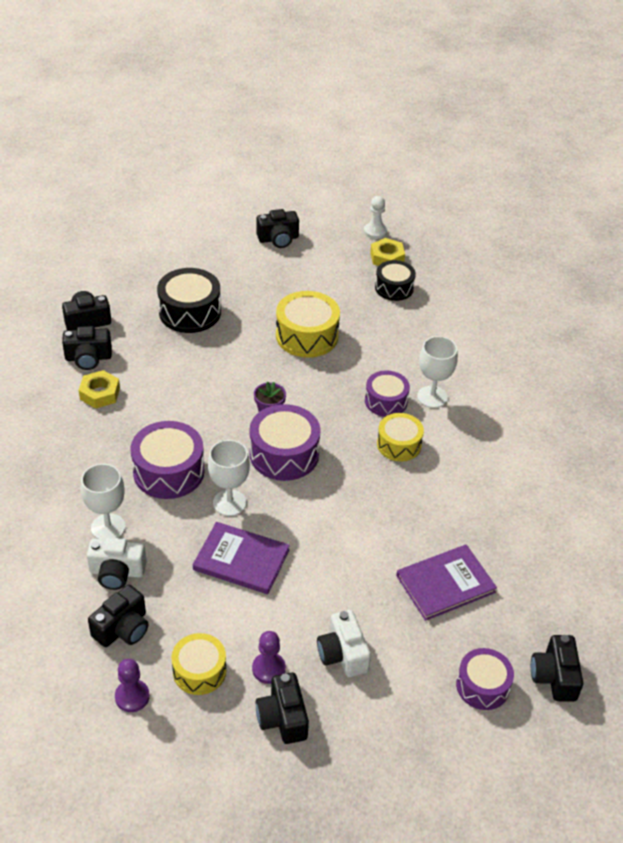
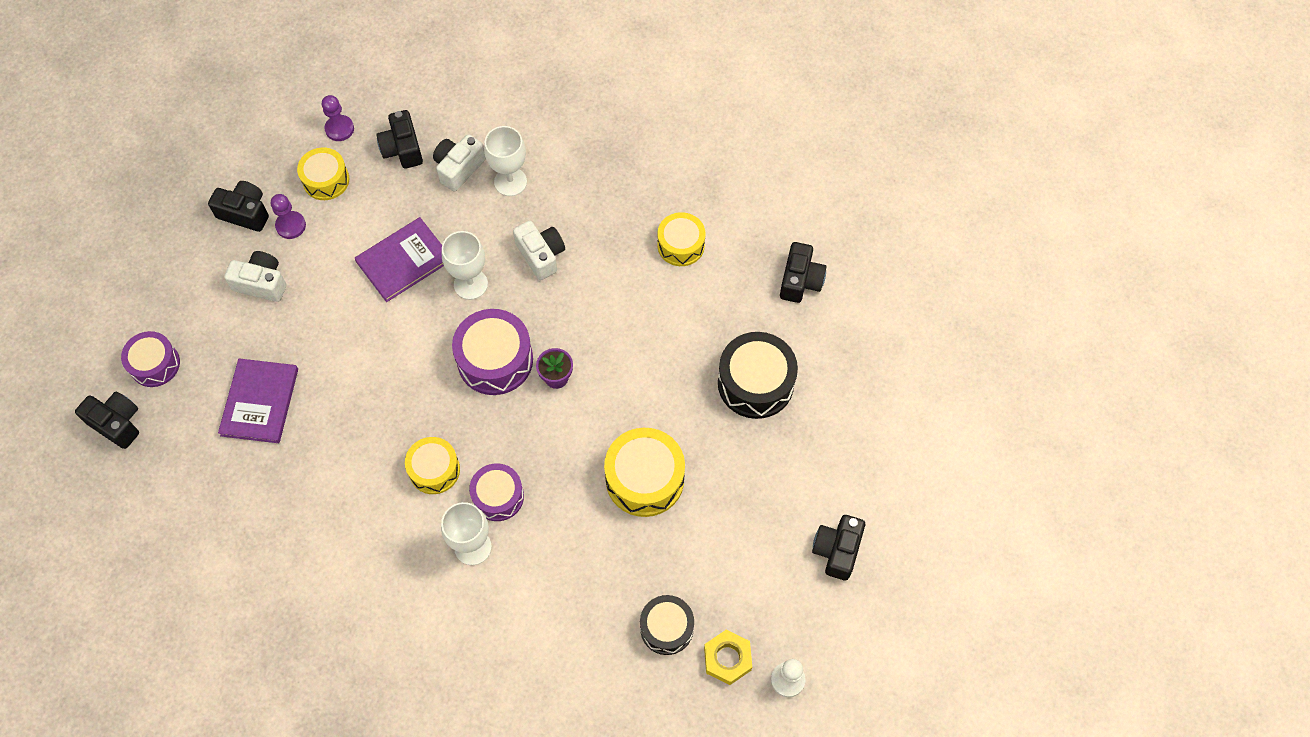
camera: 125 degrees right, 20 degrees up
(88, 358) = (739, 257): black camera -> none
(100, 393) = (681, 245): yellow nut -> yellow drum
(169, 471) = (541, 255): purple drum -> white camera

